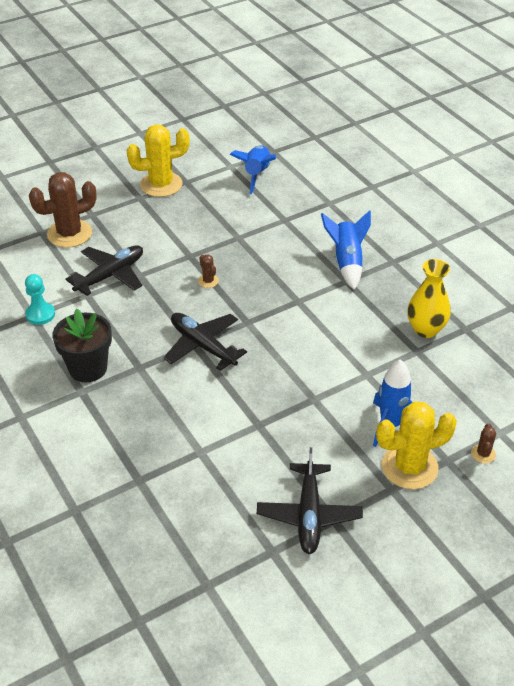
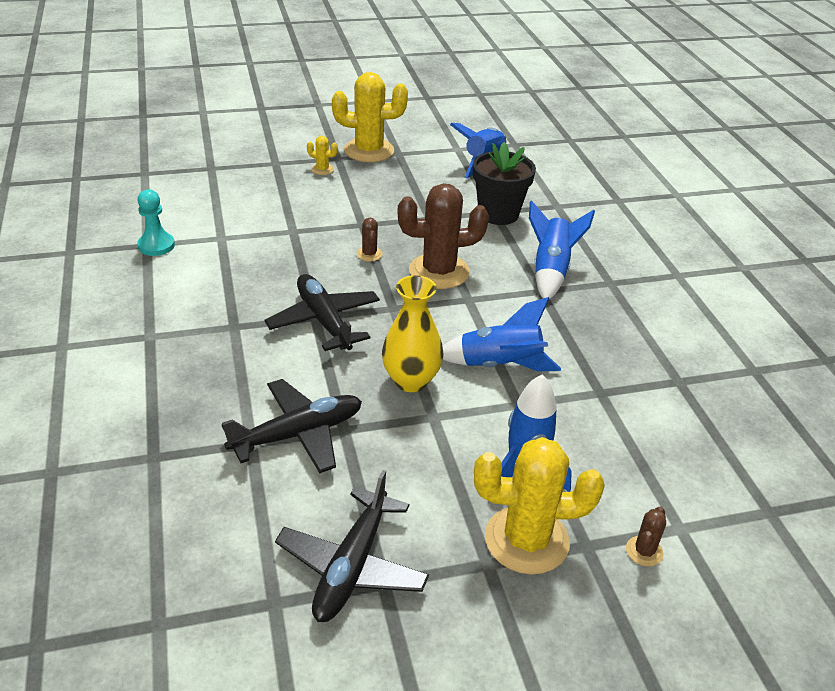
camera: 15 degrees right, 5 degrees down
(69, 234) = (240, 175): brown cactus -> brown cactus (439, 271)
(88, 368) = (173, 313): black flower pot -> black flower pot (498, 214)
(111, 275) = (260, 224): black plane -> black plane (298, 434)
(133, 212) = (322, 169): none -> yellow cactus
(342, 348) = (500, 365): none -> blue rocket
(425, 329) = (622, 369): yellow vase -> yellow vase (411, 381)

